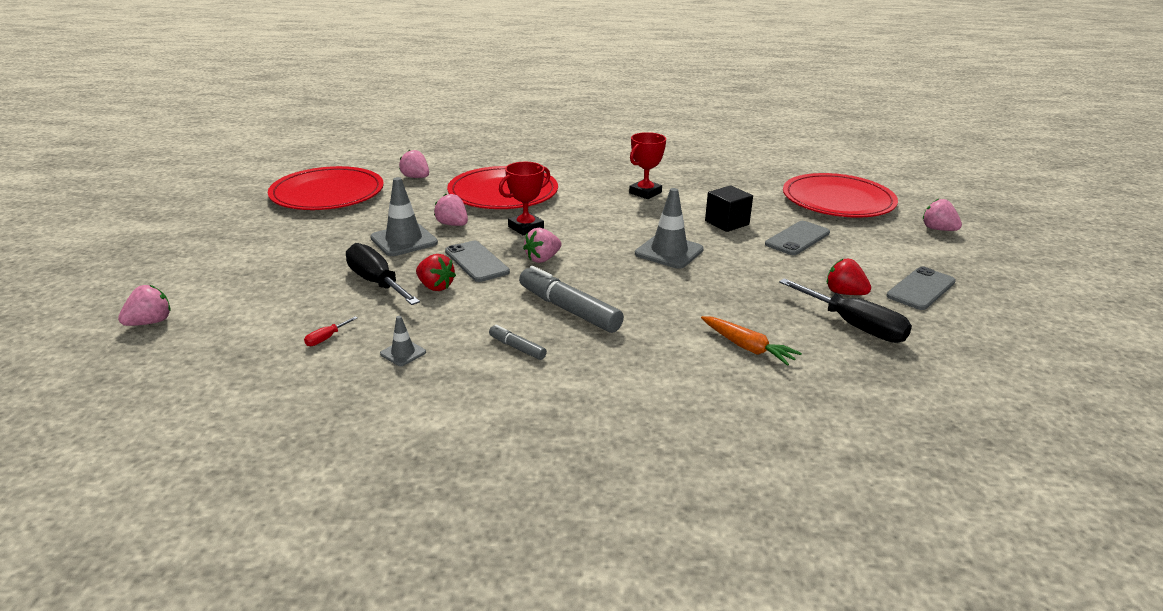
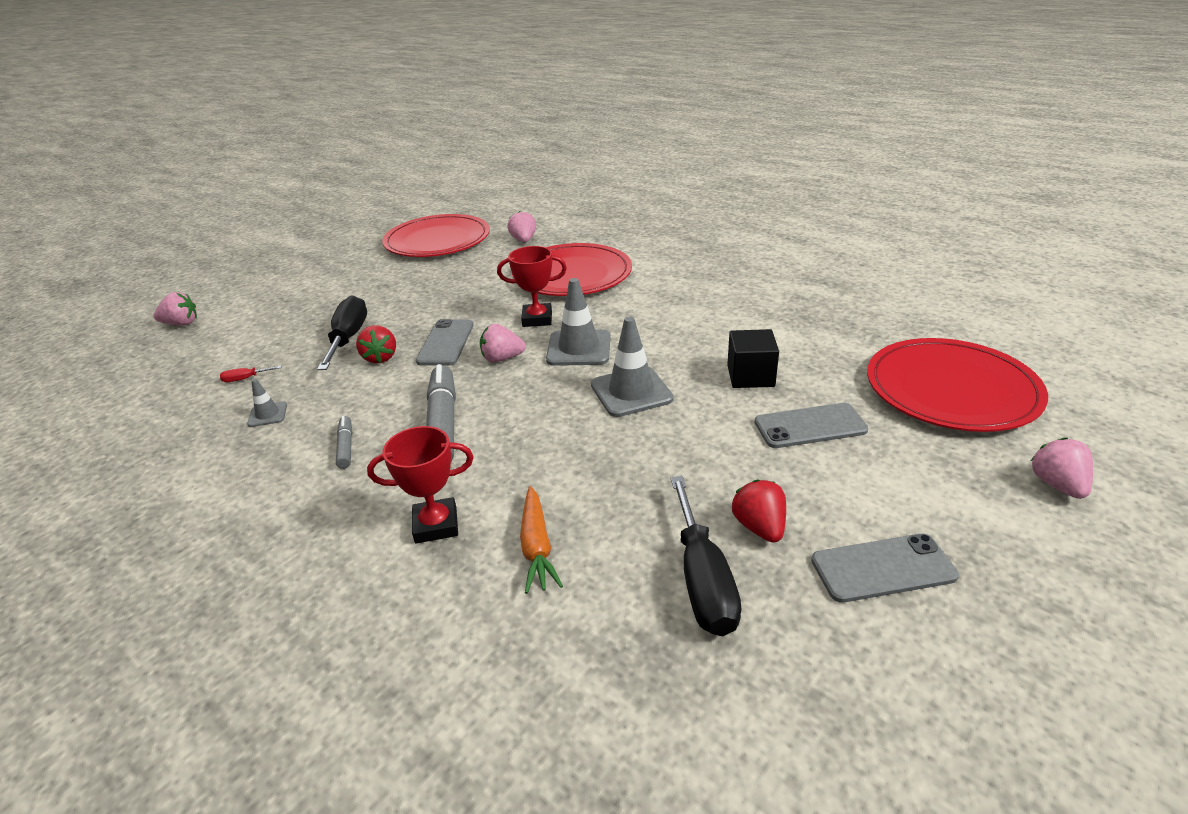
camera: 40 degrees right, 5 degrees up
(404, 240) = (424, 302): grey traffic cone -> grey traffic cone (579, 348)
(452, 224) = (483, 297): pink strawberry -> none
(645, 193) = (711, 311): red trophy -> red trophy (436, 525)

